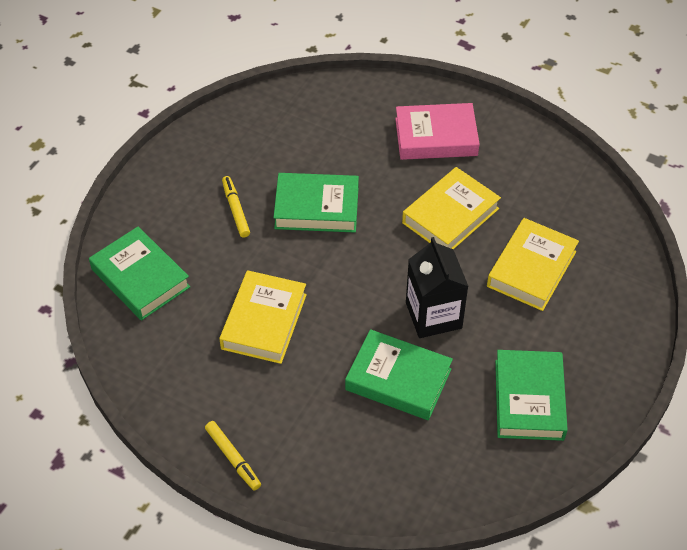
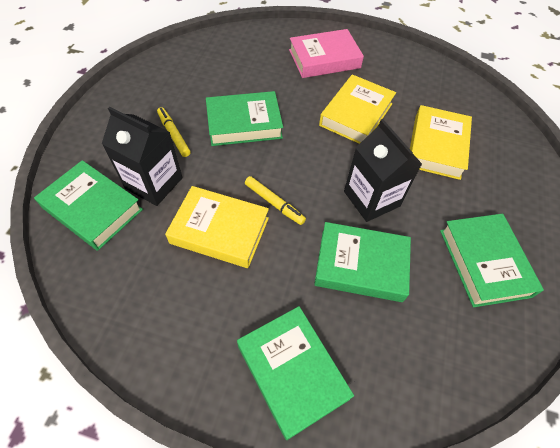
camera: 15 degrees left, 5 degrees up
(205, 261) = (154, 183): none -> black carton
(233, 458) = (218, 388): yellow marker -> yellow marker (274, 203)
(264, 321) = (219, 231): yellow book -> yellow book turned 75 degrees counterclockwise
(302, 458) = (292, 372): none -> green book

